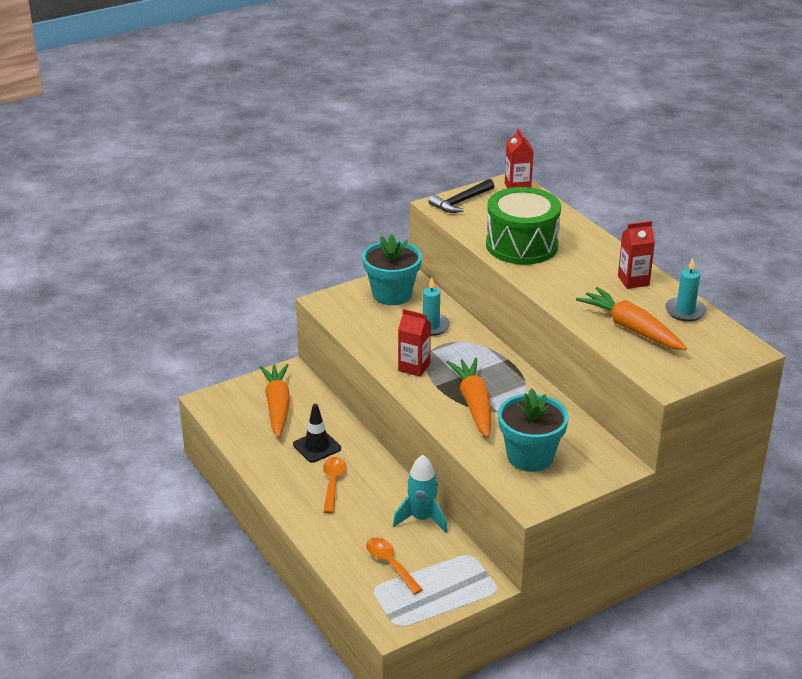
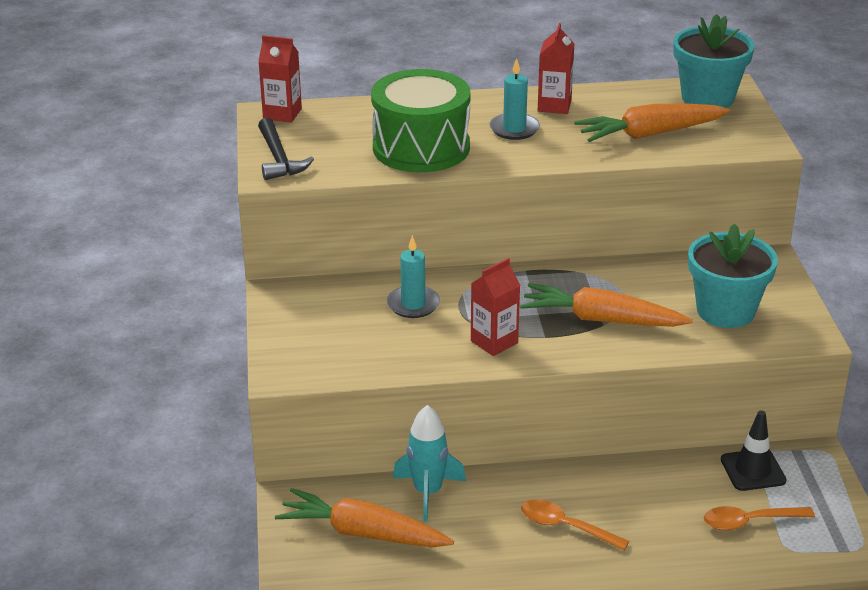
camera: 65 degrees left, 0 degrees up
(317, 446) = (479, 520): black traffic cone -> black traffic cone (753, 470)
(392, 294) = (314, 314): turquoise flower pot -> turquoise flower pot (707, 98)
(421, 519) = (676, 471): turquoise rocket -> turquoise rocket (428, 492)
(685, 311) = (636, 96): turquoise candle -> turquoise candle (514, 129)

